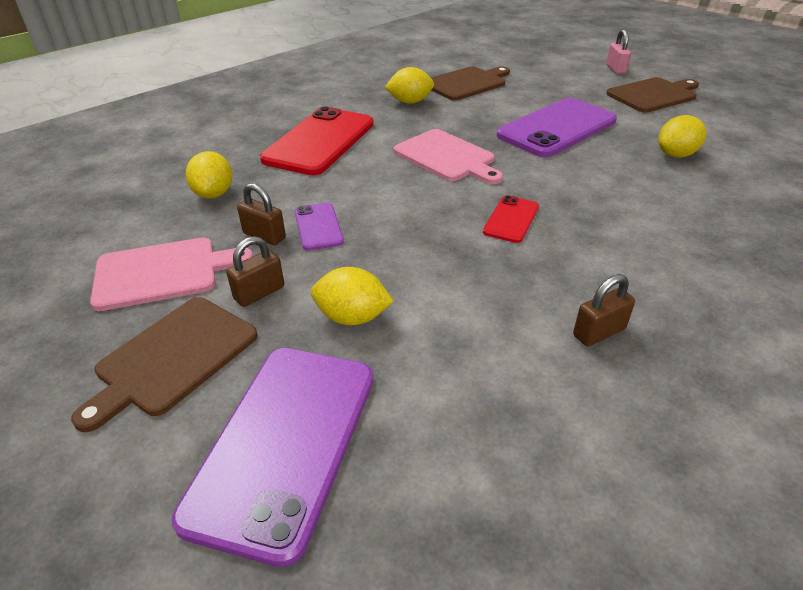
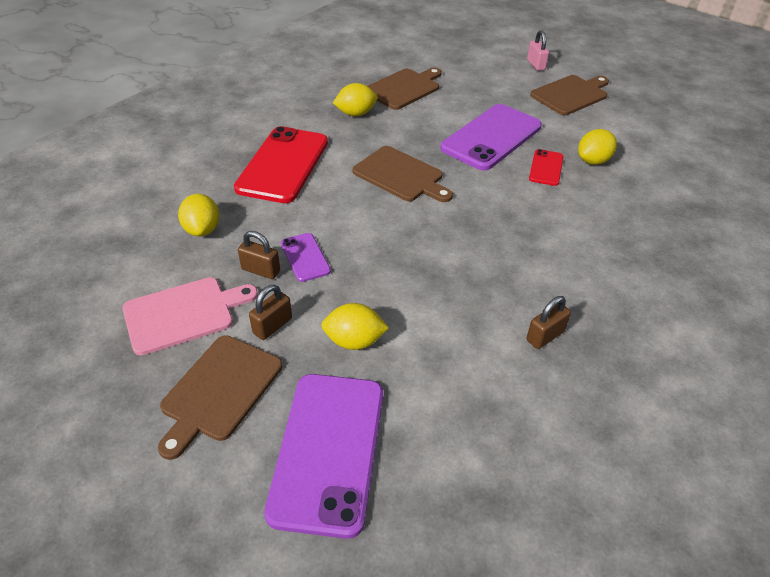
camera: 10 degrees left, 5 degrees up
(446, 157) = (400, 175): pink cutting board -> brown cutting board
(511, 219) = (465, 237): red phone -> red phone (546, 168)

